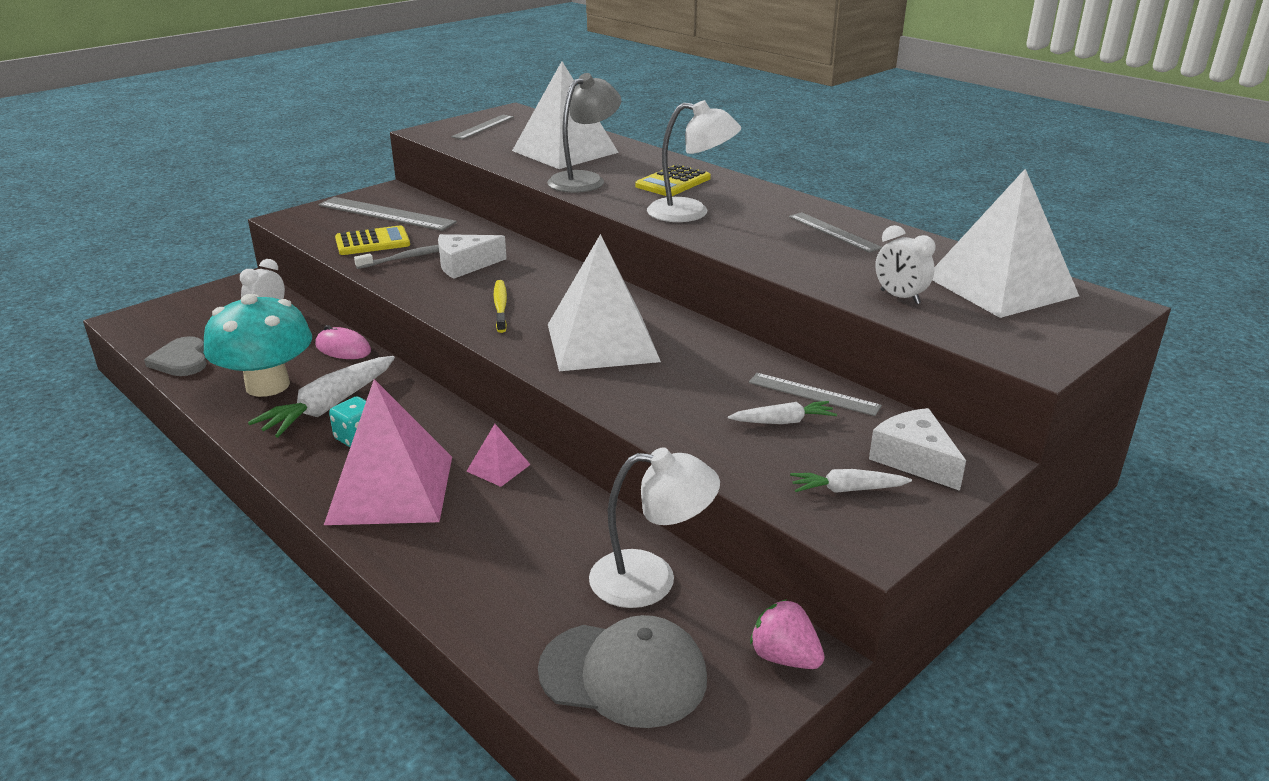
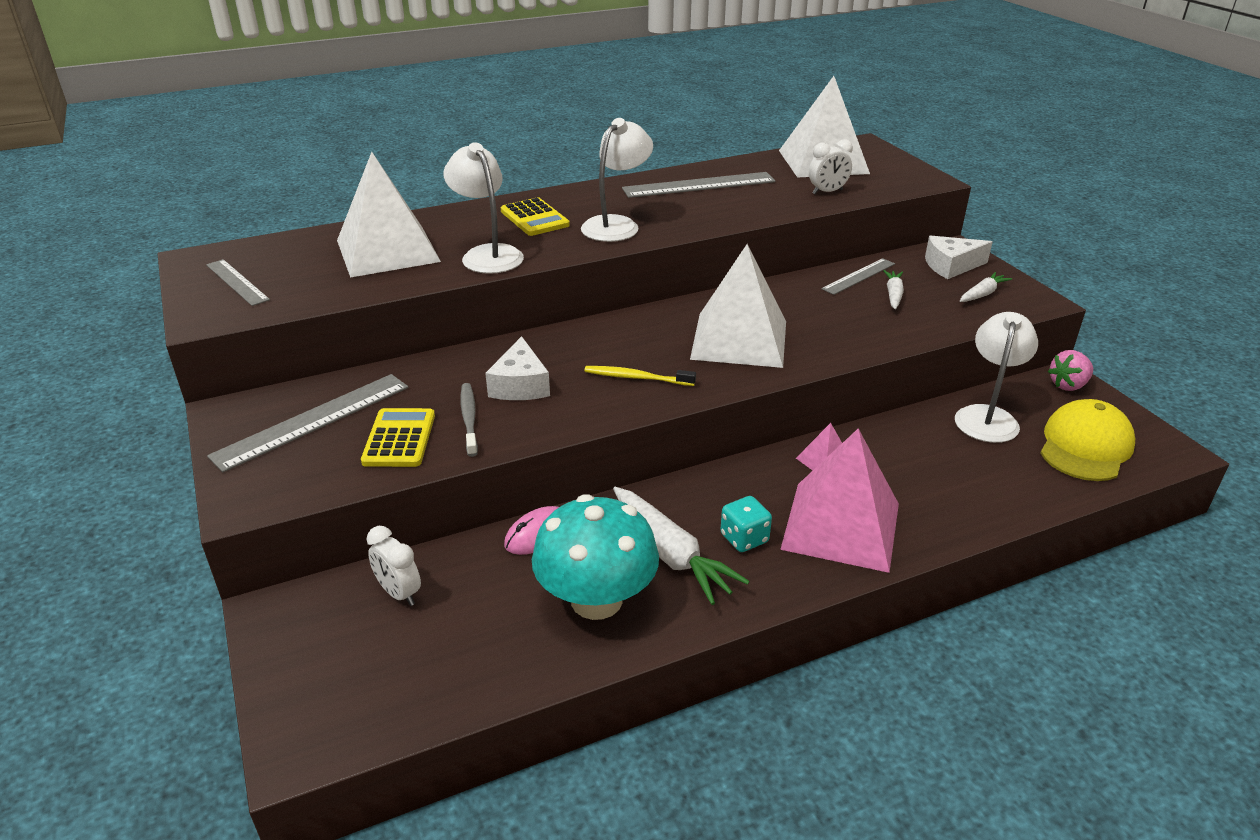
camera: 70 degrees left, 5 degrees up
(181, 360) = (481, 681): grey heart -> none
(584, 180) = (487, 254): grey lamp -> white lamp
(623, 674) = (1085, 446): grey cap -> yellow cap
(834, 232) = (699, 185): grey ruler -> grey ruler, size x1.64
(847, 490) = (982, 294): white carrot -> white carrot turned 150 degrees counterclockwise

